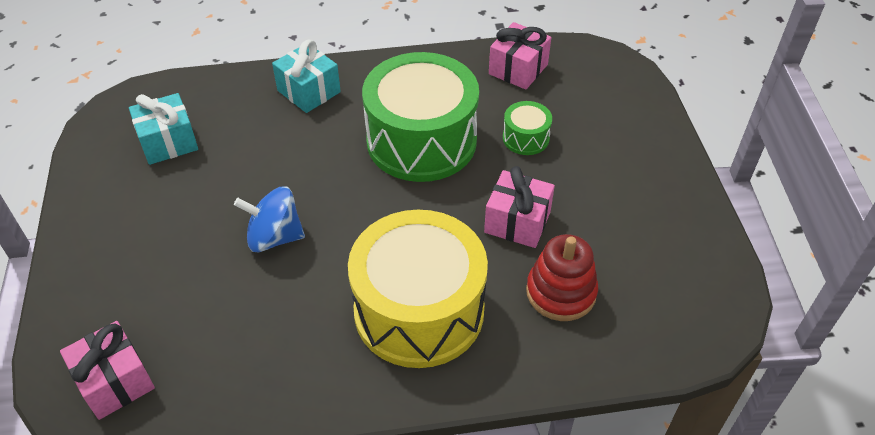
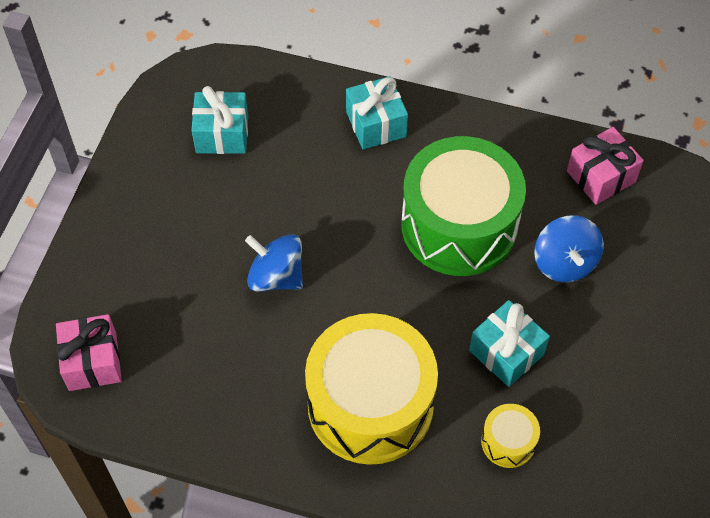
camera: 25 degrees right, 10 degrees up
(517, 222) = (506, 352): pink gift -> turquoise gift
(525, 138) = (564, 262): green drum -> blue spinning top
(561, 292) = (508, 442): red stacking toy -> yellow drum

